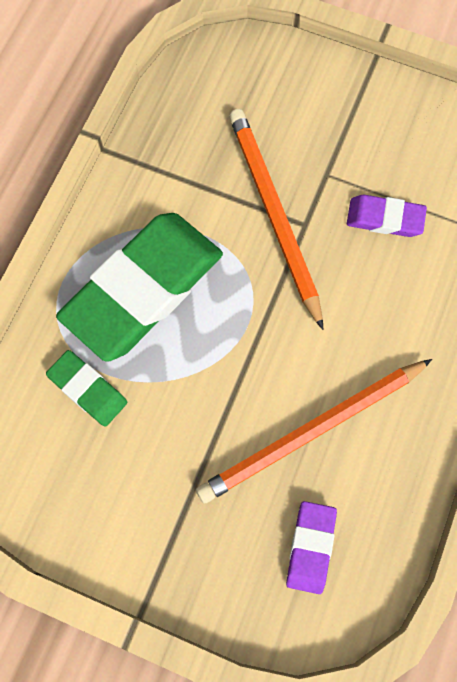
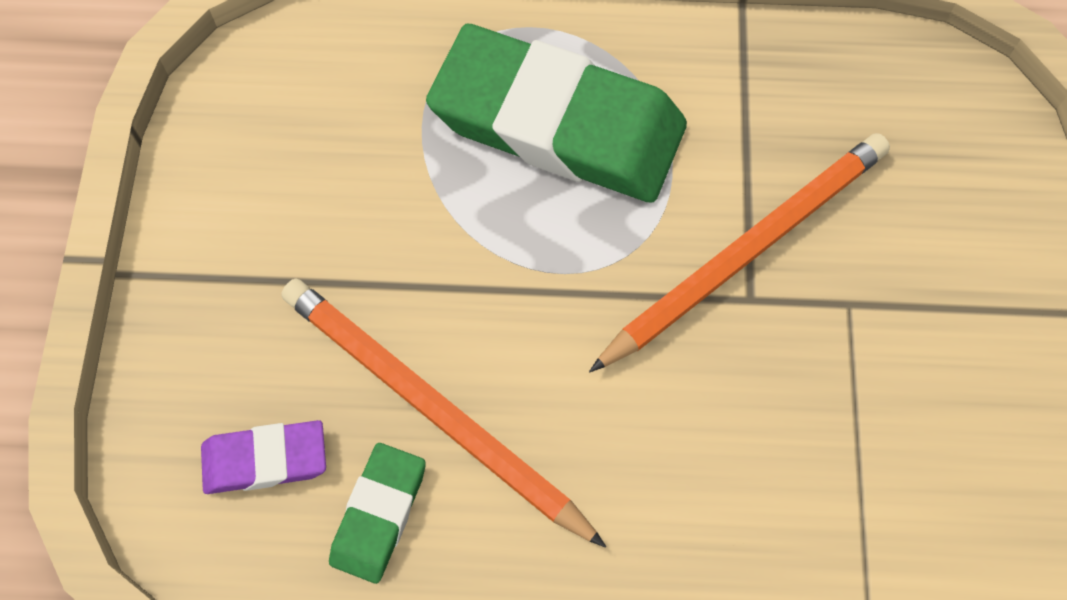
camera: 70 degrees right, 5 degrees down
(88, 389) = (392, 108): green eraser -> green eraser (379, 514)
(385, 218) = (814, 412): purple eraser -> none

